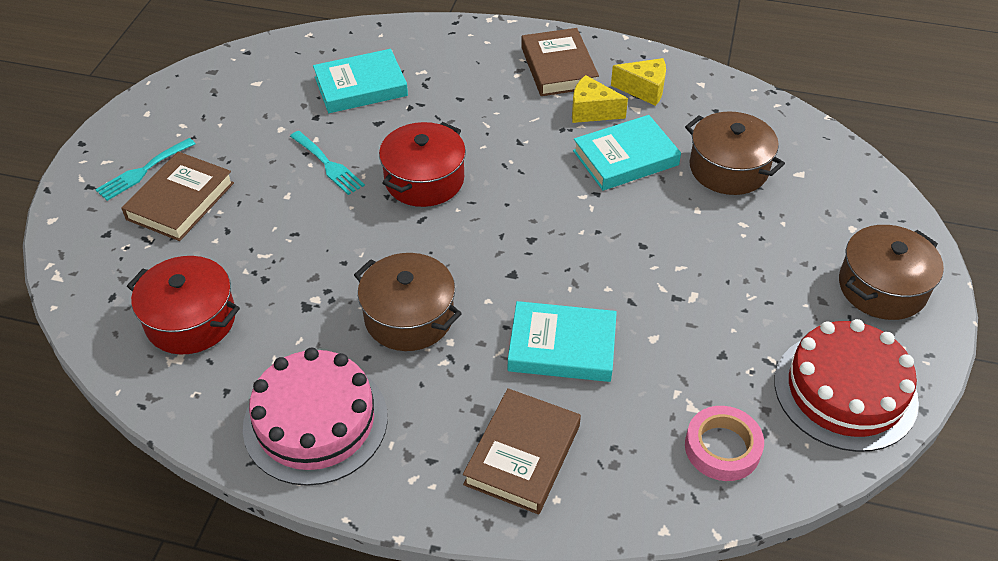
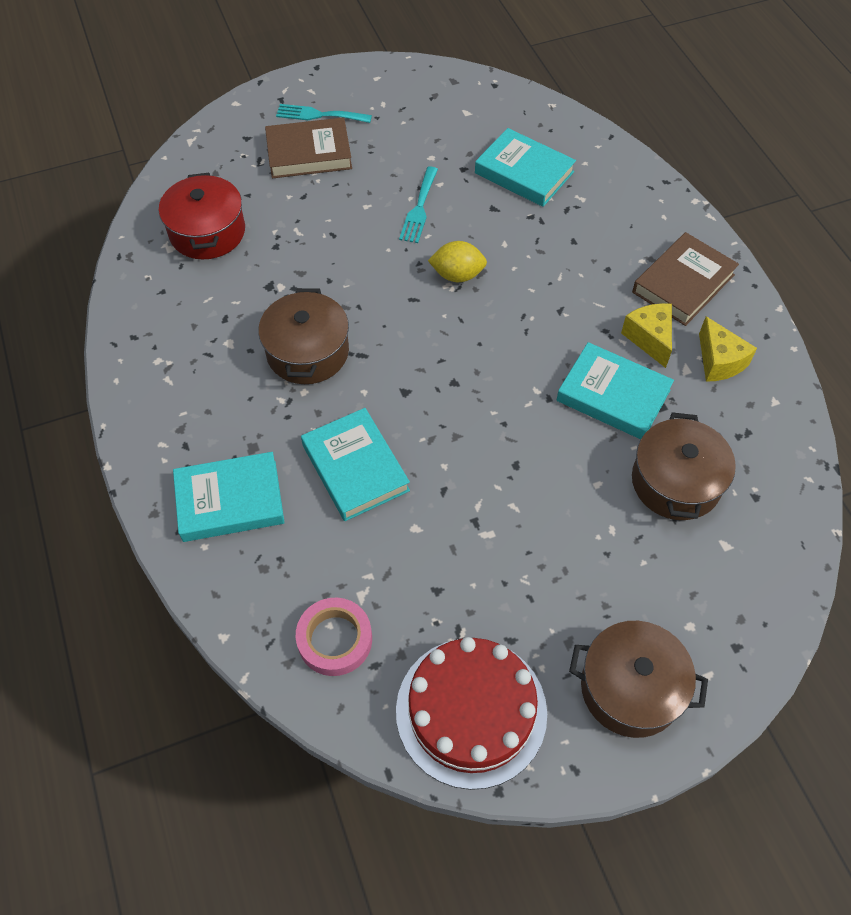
camera: 55 degrees right, 10 degrees up
(315, 421) = (171, 357): pink cake -> none
(424, 180) = (457, 275): red pot -> yellow lemon
(522, 455) = (230, 500): brown book -> turquoise book

